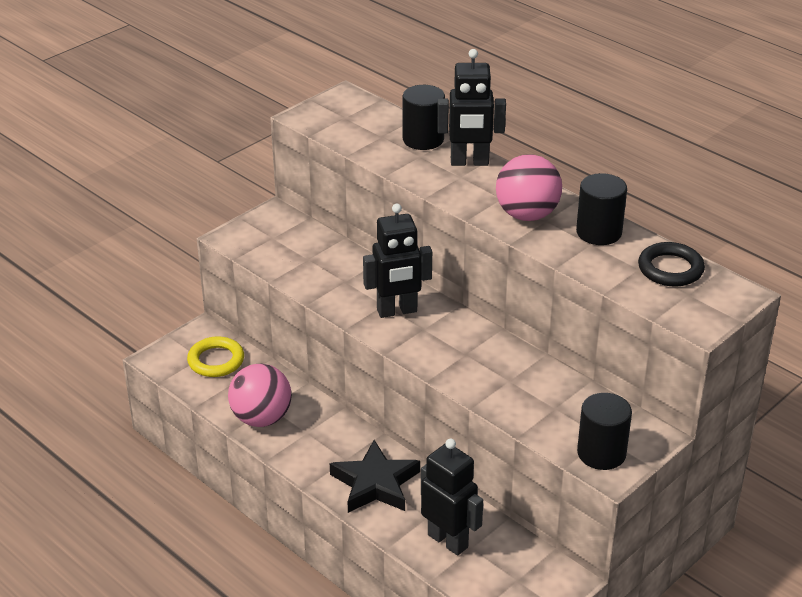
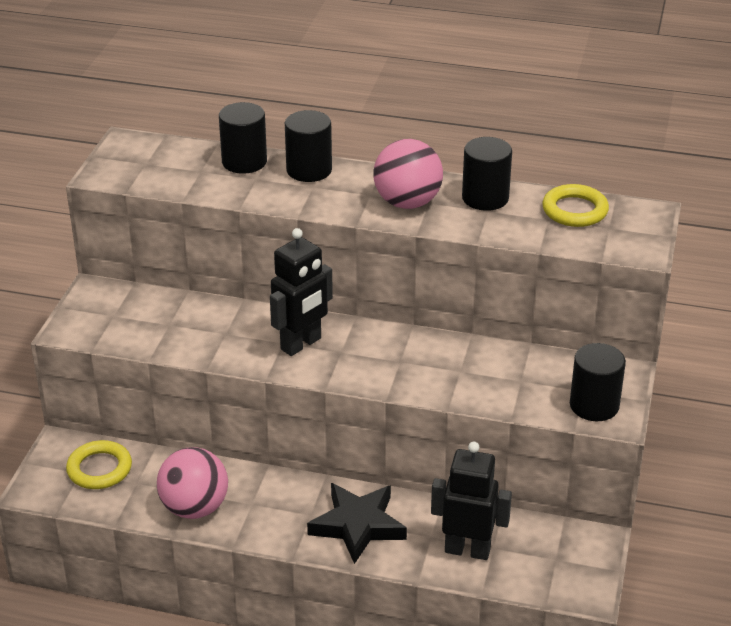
camera: 30 degrees left, 0 degrees up
(469, 162) = (309, 170): black robot -> black cylinder
(670, 269) = (574, 210): black ring -> yellow ring

